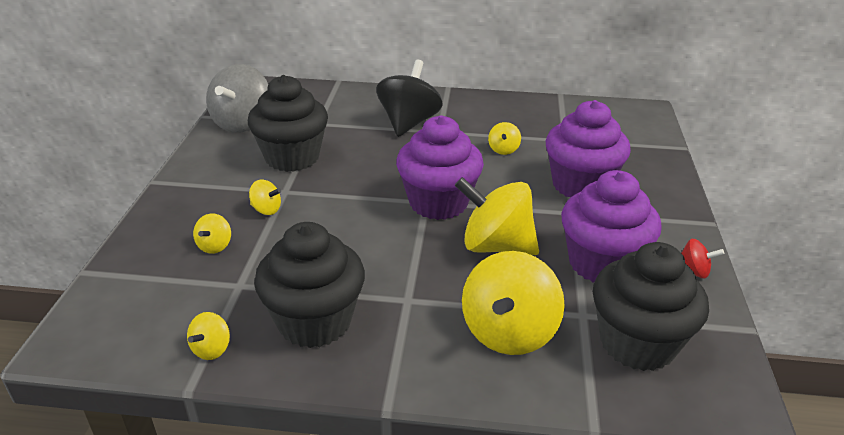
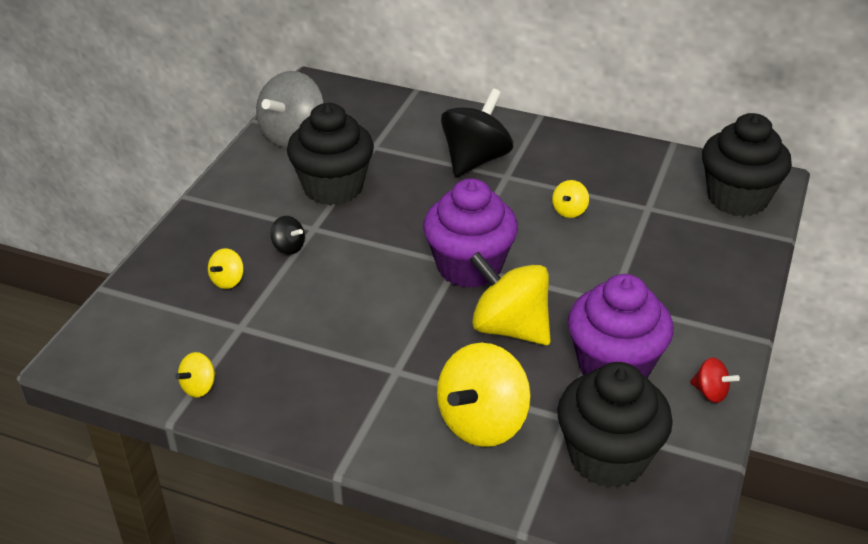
camera: 15 degrees right, 5 degrees up
(266, 210) = (288, 247): yellow spinning top -> black spinning top
(315, 321) = (300, 377): black cupcake -> black cupcake (737, 198)
(580, 185) = (637, 269): purple cupcake -> none

